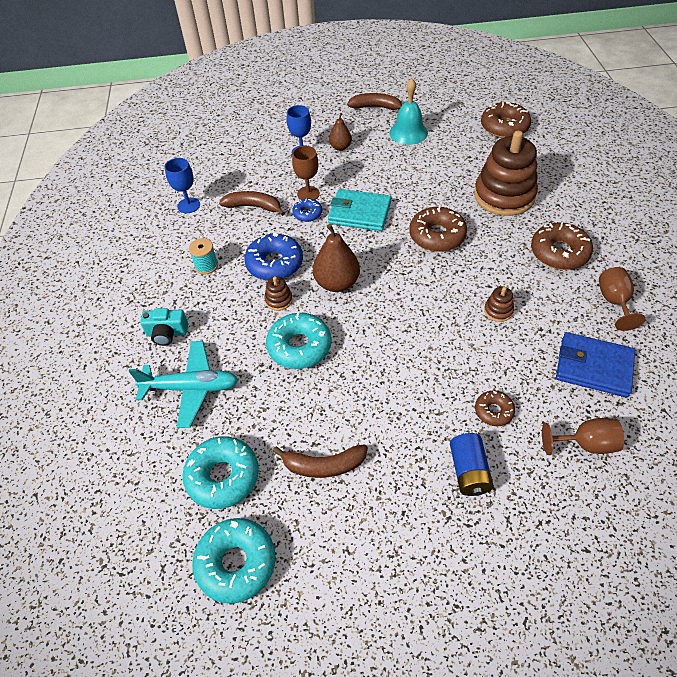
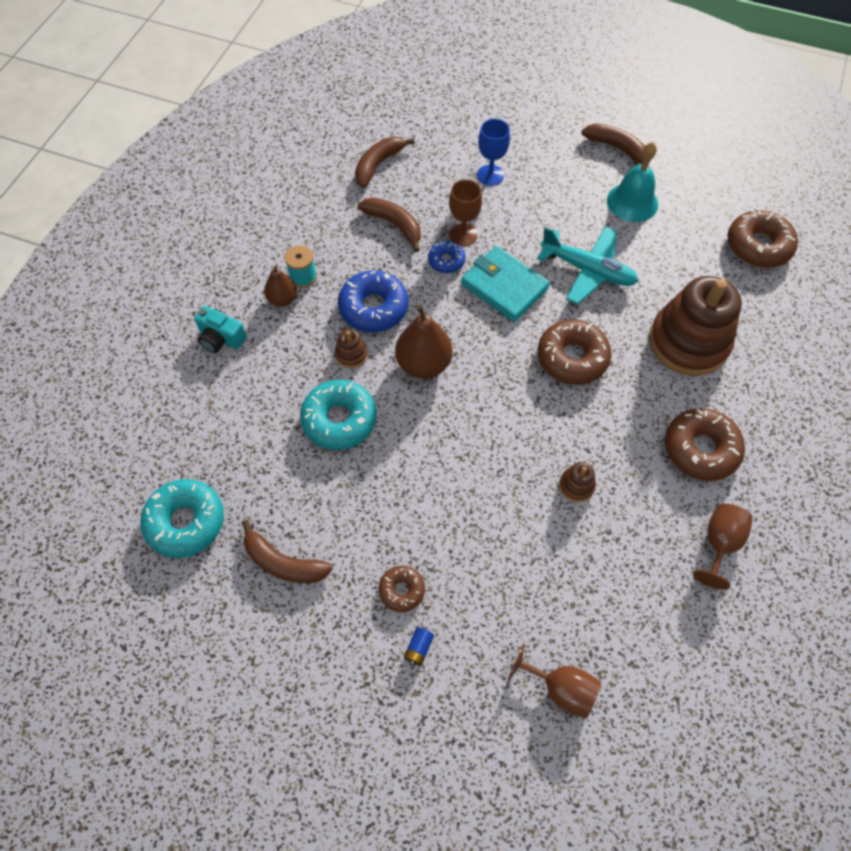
camera: 25 degrees right, 10 degrees up
(188, 205) = (328, 191): blue goblet -> none
(191, 388) = (210, 412): turquoise plane -> turquoise plane (588, 270)
(216, 175) = (378, 165): none -> brown banana
(236, 563) = (148, 614): turquoise donut -> none
(340, 147) = (538, 188): brown pear -> brown pear (283, 299)
(468, 471) = (418, 648): blue battery -> blue battery, size x0.53
(493, 411) = (489, 598): brown donut -> brown donut (401, 590)
(593, 367) = (635, 608): blue wallet -> none

